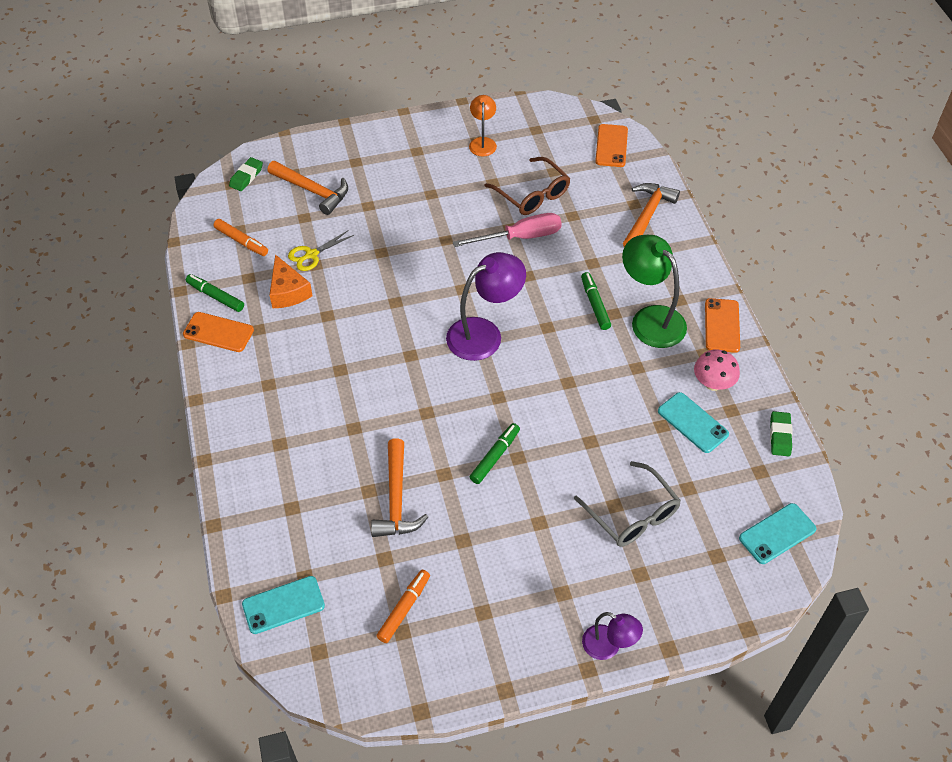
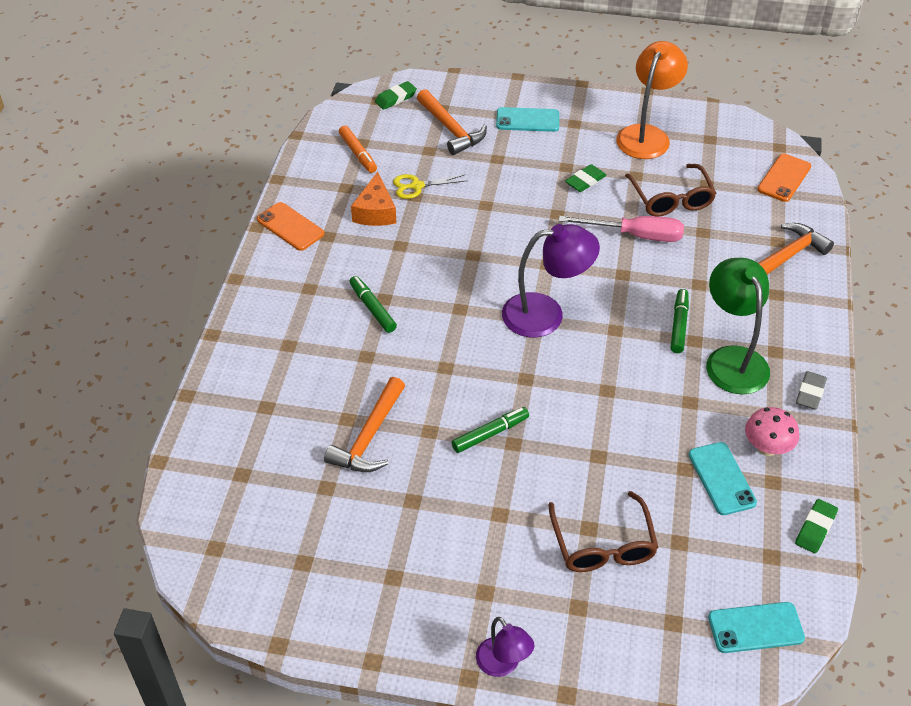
camera: 25 degrees right, 5 degrees down
(215, 296) = (306, 194): green marker -> green marker (372, 308)
(283, 605) = (207, 492): turquoise phone -> turquoise phone (527, 120)
(404, 609) = (317, 542): orange marker -> none
(454, 202) = (585, 181): none -> green eraser
(482, 142) = (647, 135): orange lamp -> orange lamp, size x1.74
(632, 514) = (603, 545): grey glasses -> brown glasses
(722, 325) = (810, 393): orange phone -> grey eraser

